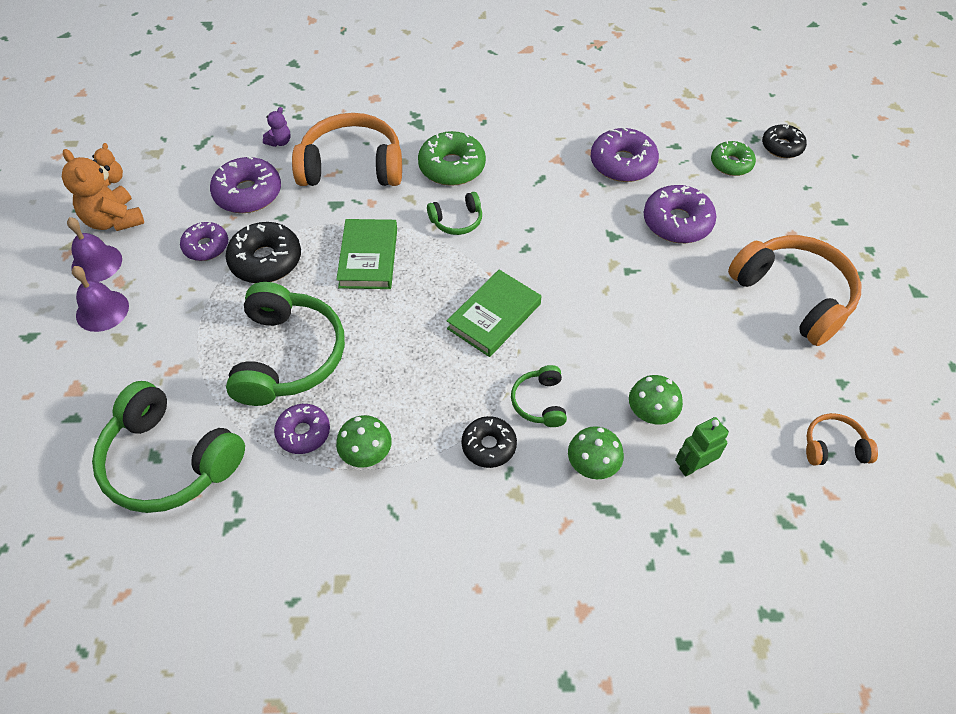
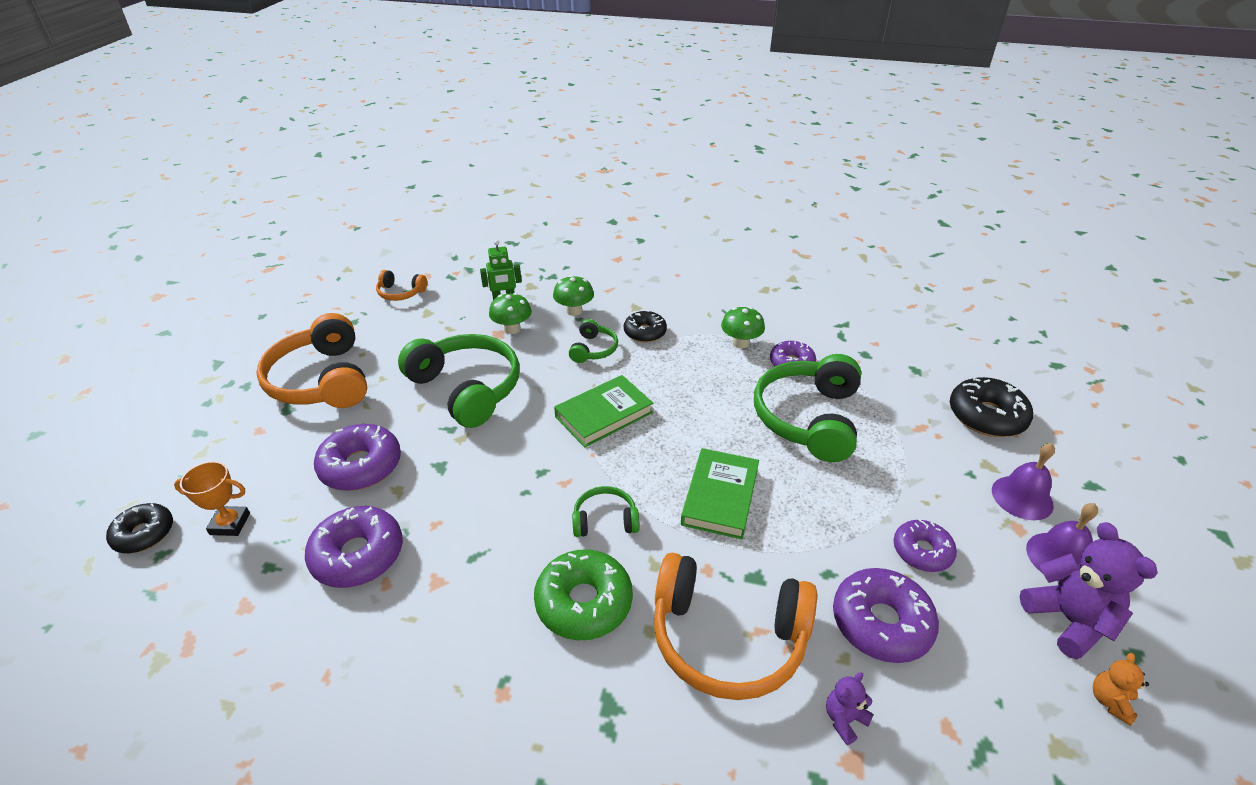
camera: 165 degrees left, 15 degrees down
(114, 220) = (1068, 620): orange teddy bear -> purple teddy bear
(169, 461) = (902, 365): green headphones -> green headphones (467, 388)
(266, 260) = (842, 518): black donut -> black donut (986, 416)
(731, 164) = (230, 524): green donut -> orange trophy

